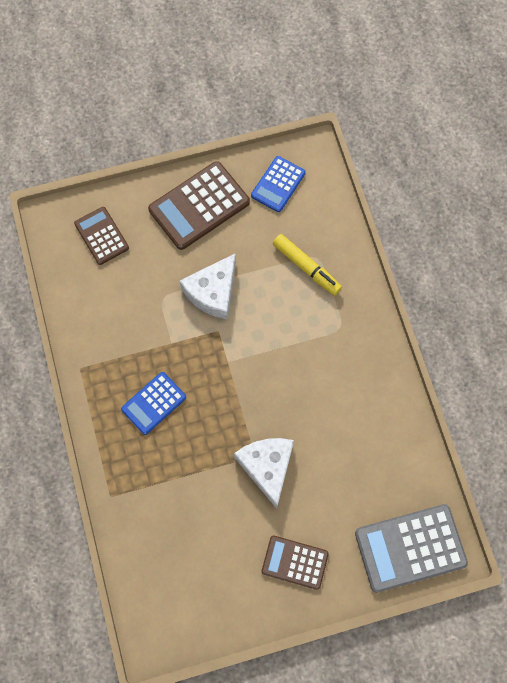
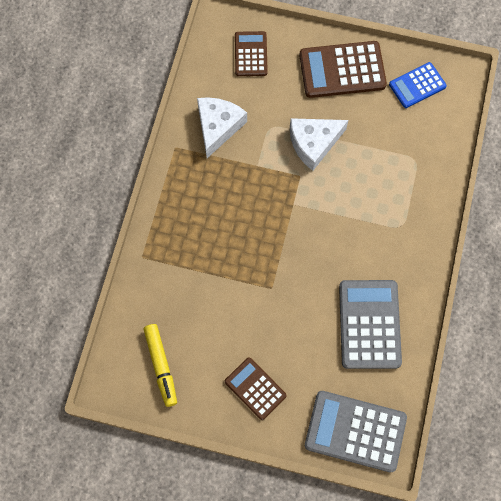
camera: 30 degrees right, 0 degrees up
(154, 403) = (216, 204): blue calculator -> none
(267, 467) = (276, 303): white cheese -> white cheese (218, 127)
(306, 268) = (401, 164): yellow marker -> yellow marker (161, 366)
(364, 438) = (369, 324): none -> grey calculator

